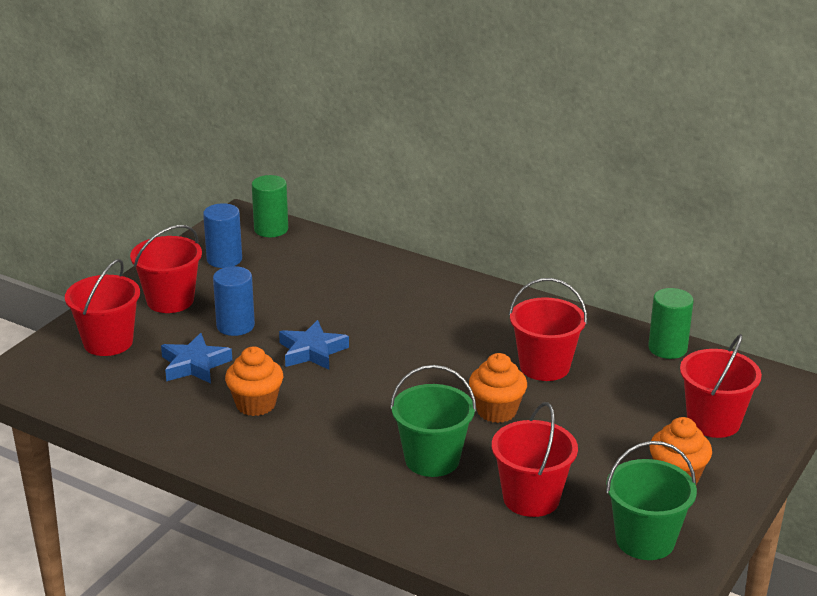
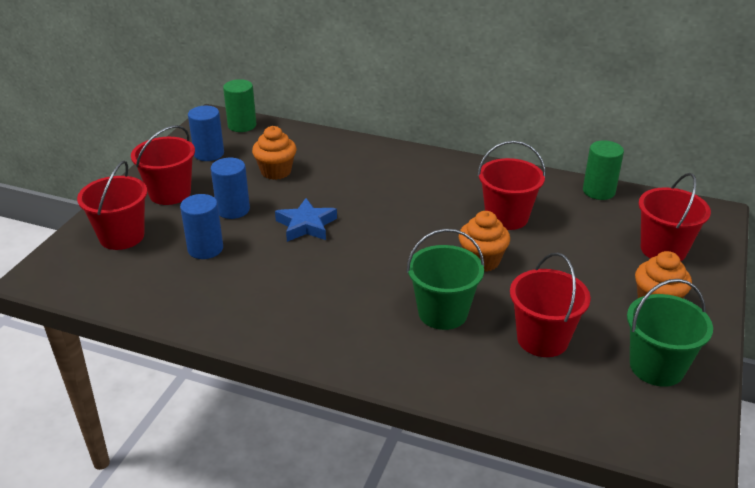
camera: 10 degrees left, 5 degrees up
(194, 365) = (205, 249): blue star -> blue cylinder
(255, 404) = (270, 279): orange cupcake -> orange cupcake (276, 171)

